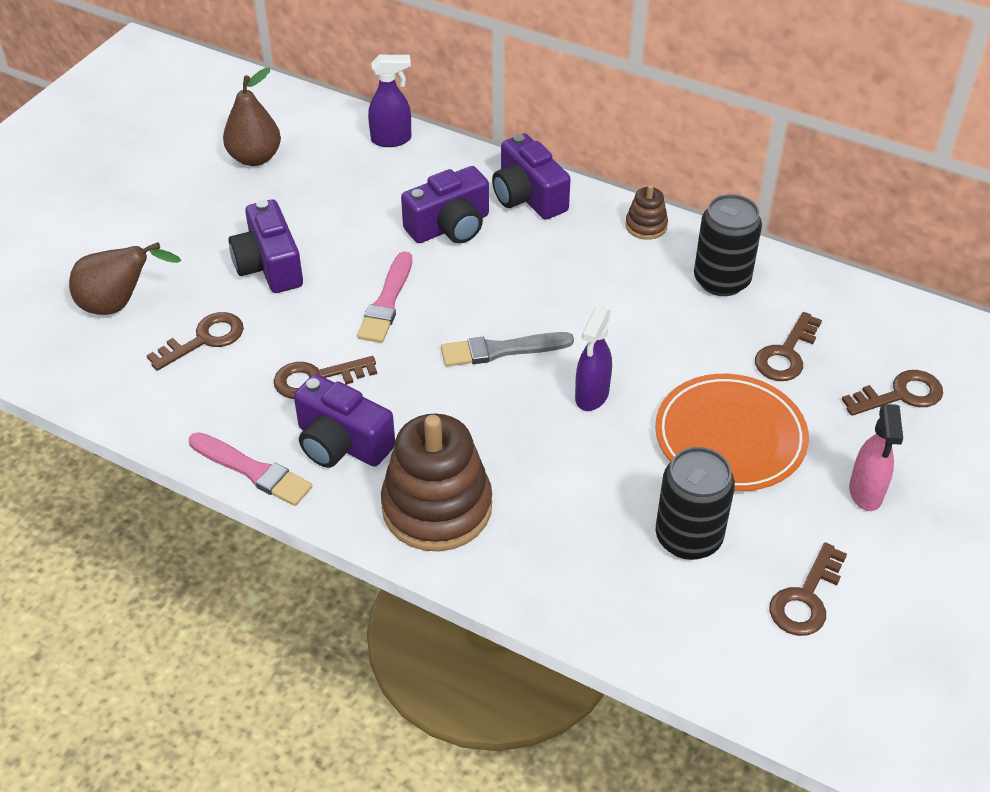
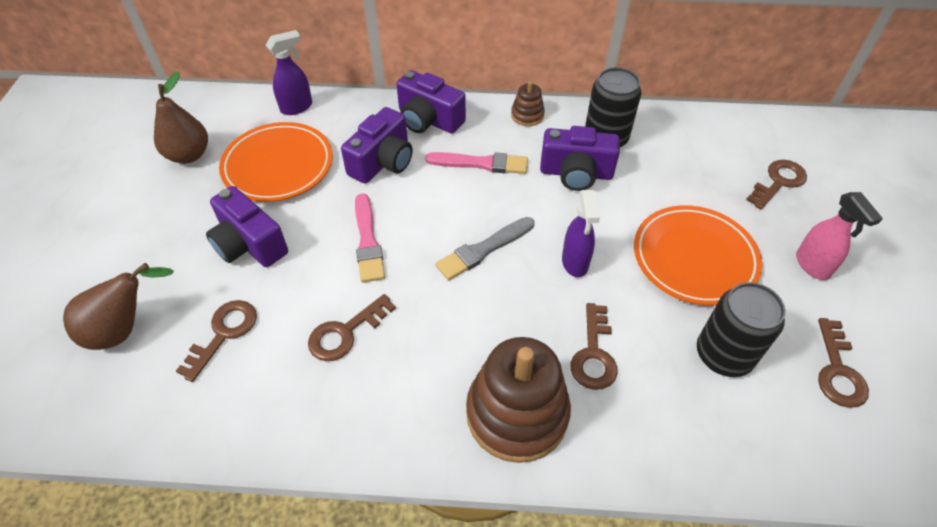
camera: 25 degrees left, 5 degrees up
(253, 471) = (335, 447): pink brush -> pink brush (481, 163)
(338, 197) = (278, 166): none -> orange plate
(342, 443) = (401, 386): purple camera -> purple camera (576, 173)
(786, 354) = (685, 178): brown key -> brown key (594, 354)

